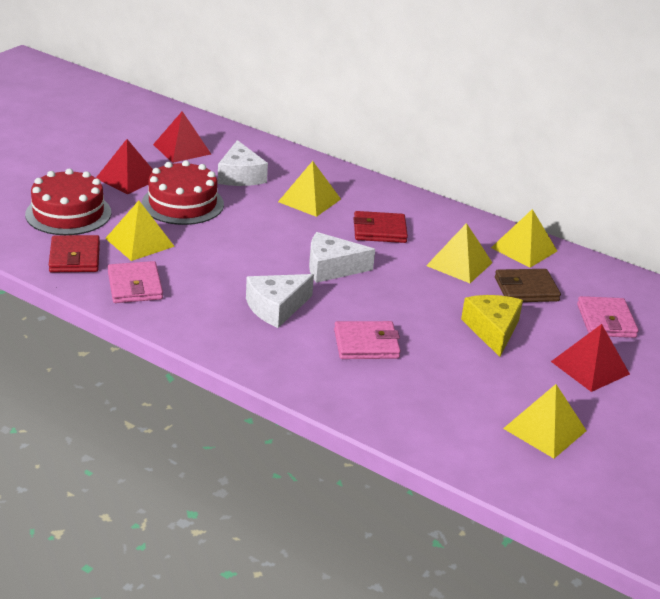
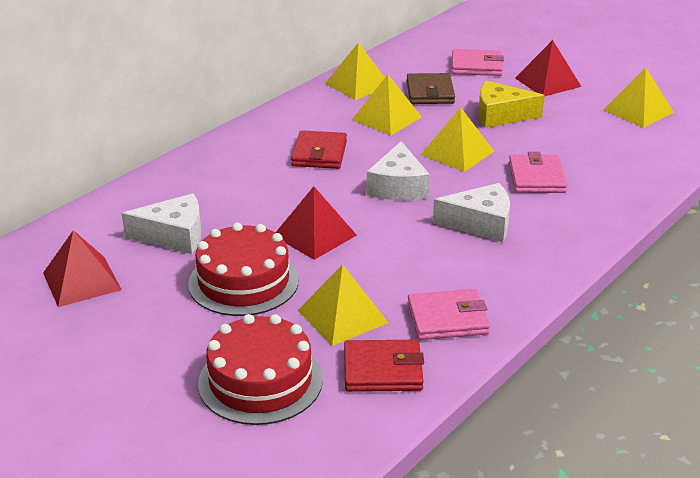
camera: 80 degrees left, 0 degrees up
(128, 178) = (162, 329): red pyramid -> red pyramid (314, 235)
(276, 307) = (480, 224): white cheese -> white cheese turned 60 degrees counterclockwise
(309, 200) = (246, 191): yellow pyramid -> yellow pyramid (457, 153)

